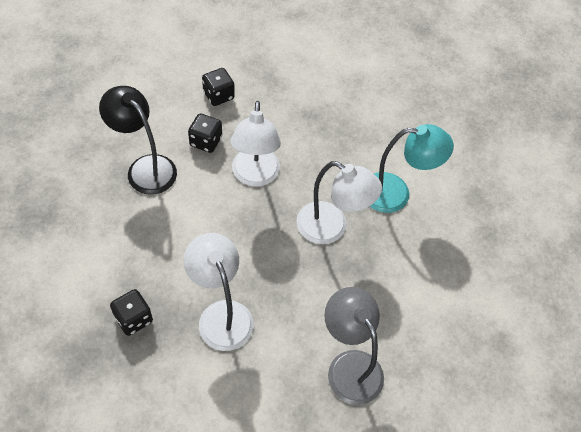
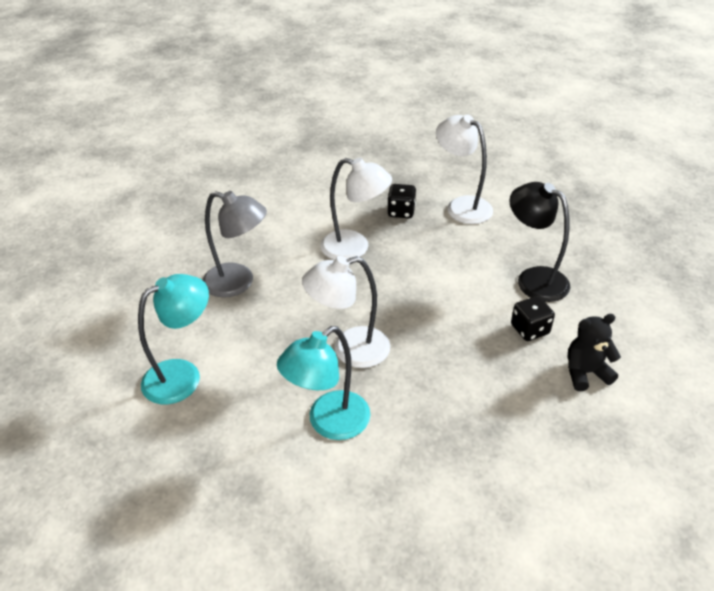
camera: 140 degrees right, 15 degrees down
(145, 167) = (533, 279): black lamp -> black lamp turned 135 degrees counterclockwise
(218, 95) = (585, 373): black dice -> black teddy bear
(255, 176) = (456, 337): white lamp -> white lamp (461, 206)
(461, 309) = (183, 375): none -> turquoise lamp

